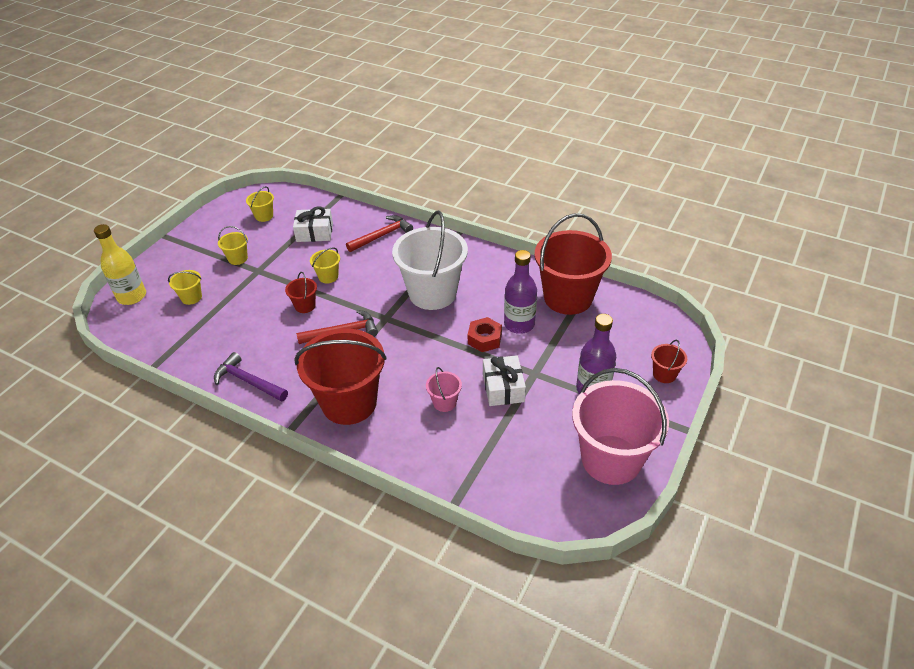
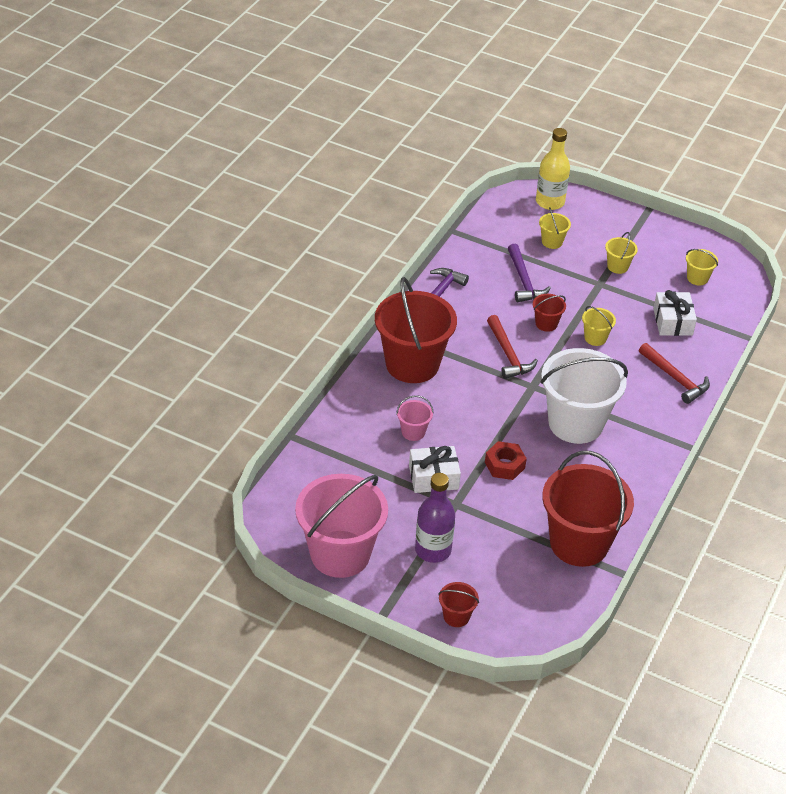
camera: 85 degrees right, 0 degrees up
(242, 318) = (524, 281): none -> purple hammer
(519, 324) = (530, 495): purple bottle -> none

